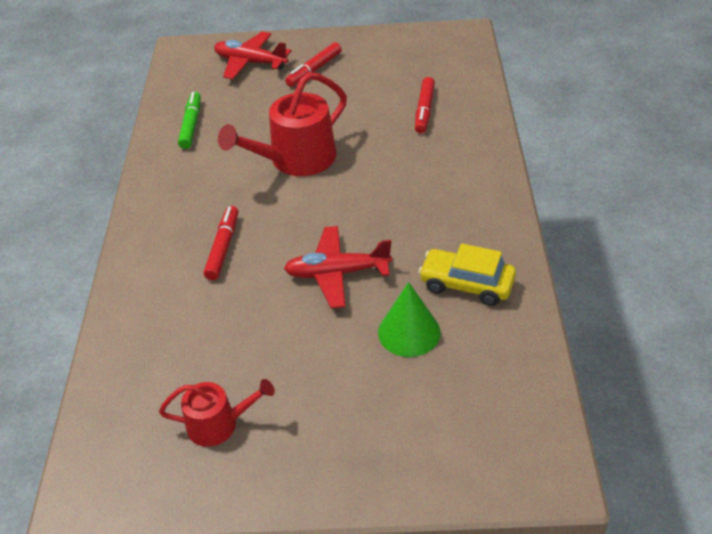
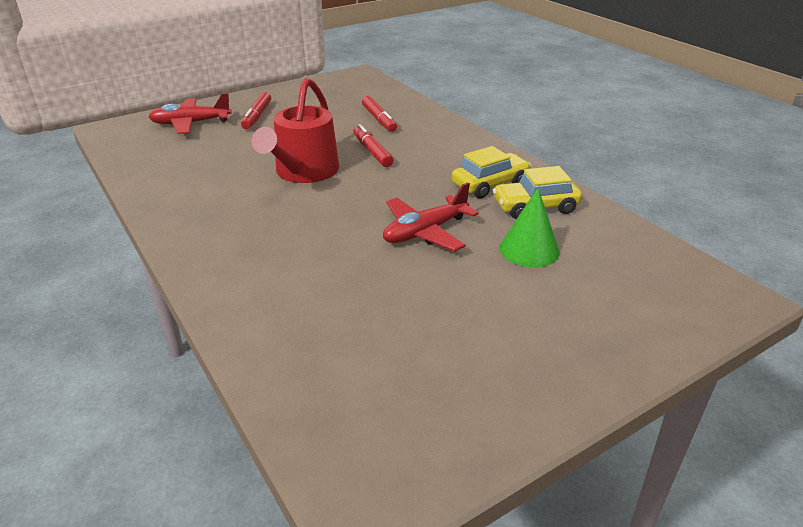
camera: 35 degrees left, 10 degrees down
(191, 125) = (173, 174): green marker -> none
(218, 424) = (443, 376): red watering can -> none
(223, 247) = (299, 247): red marker -> red marker (372, 151)
(451, 238) = (490, 184): none -> yellow car

